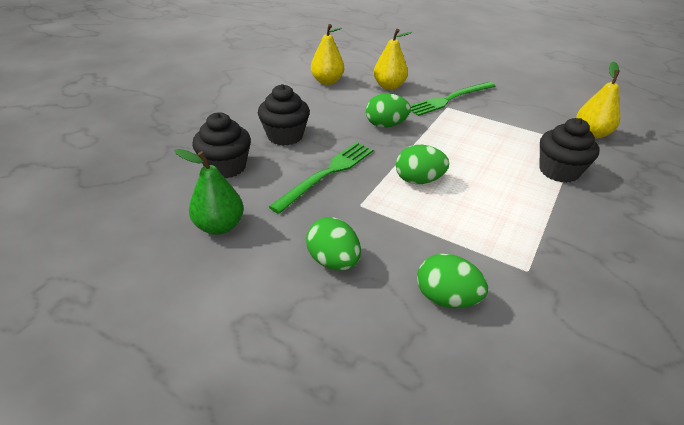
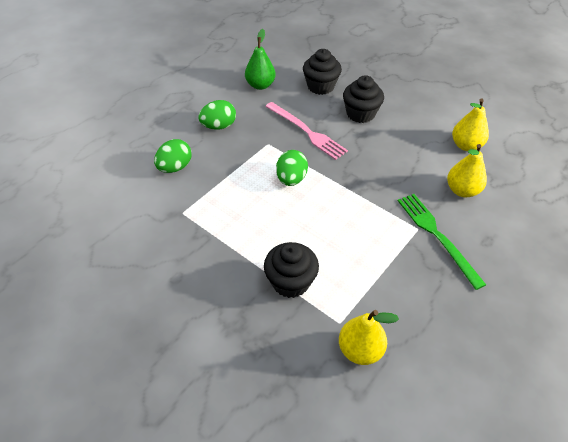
camera: 100 degrees right, 10 degrees up
(327, 174) = (306, 131): green fork -> pink fork
(386, 125) = (378, 174): green egg -> none

